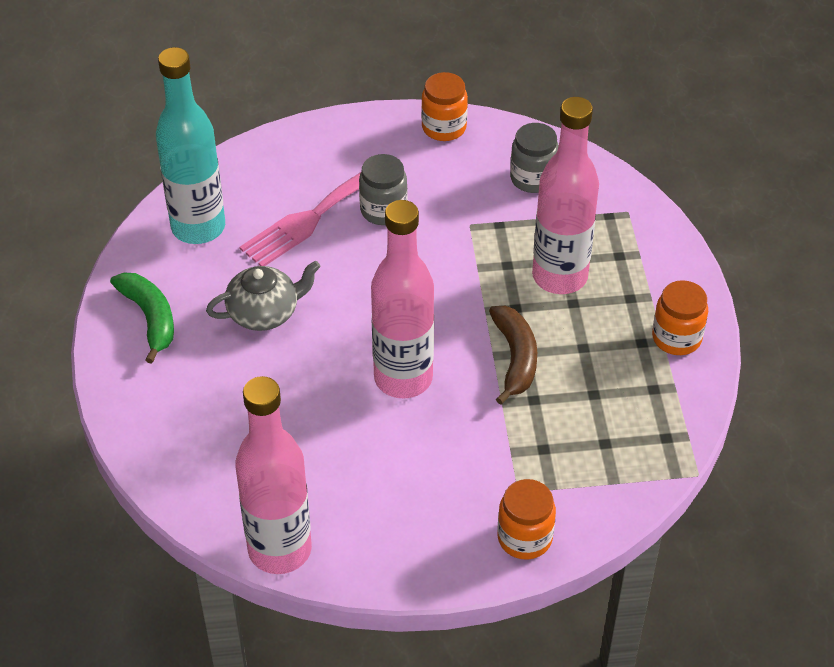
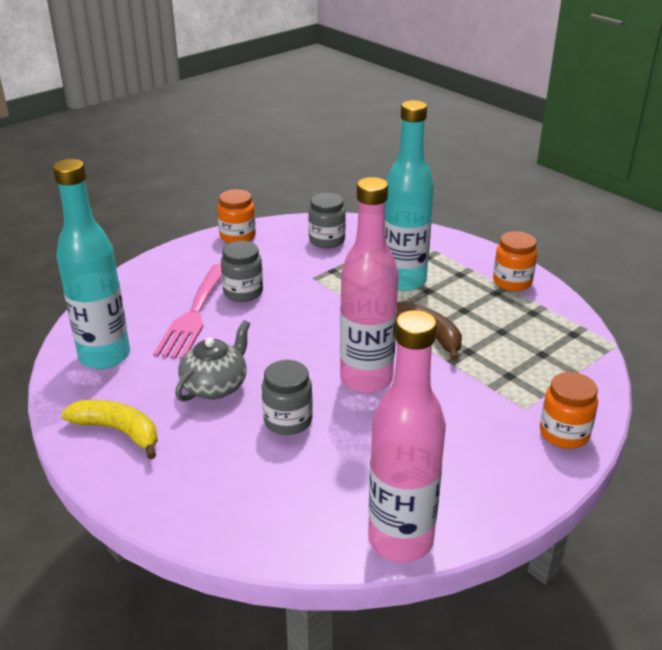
camera: 35 degrees left, 15 degrees down
(150, 318) = (118, 431): green banana -> yellow banana
(294, 384) = (288, 420): none -> grey jar
(559, 276) = (403, 281): pink bottle -> turquoise bottle

